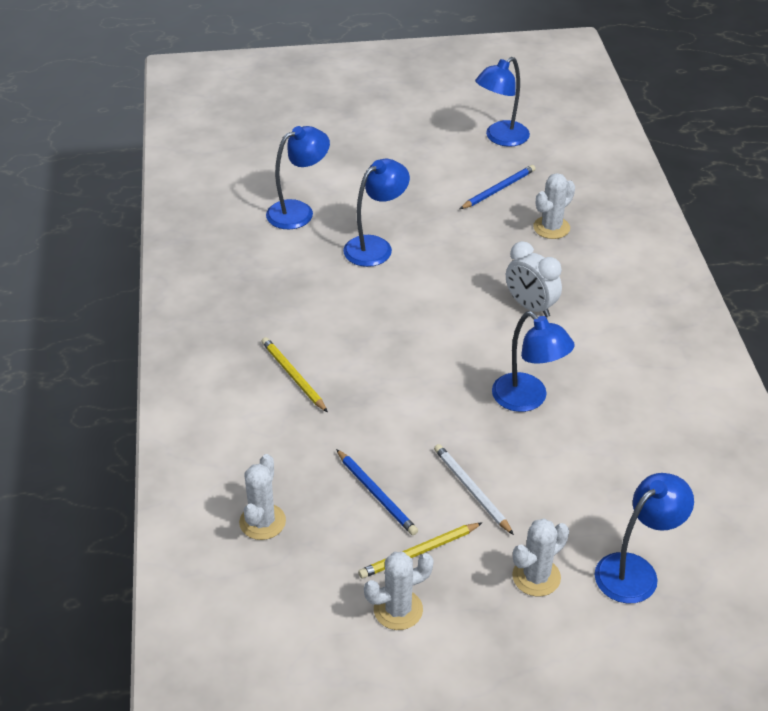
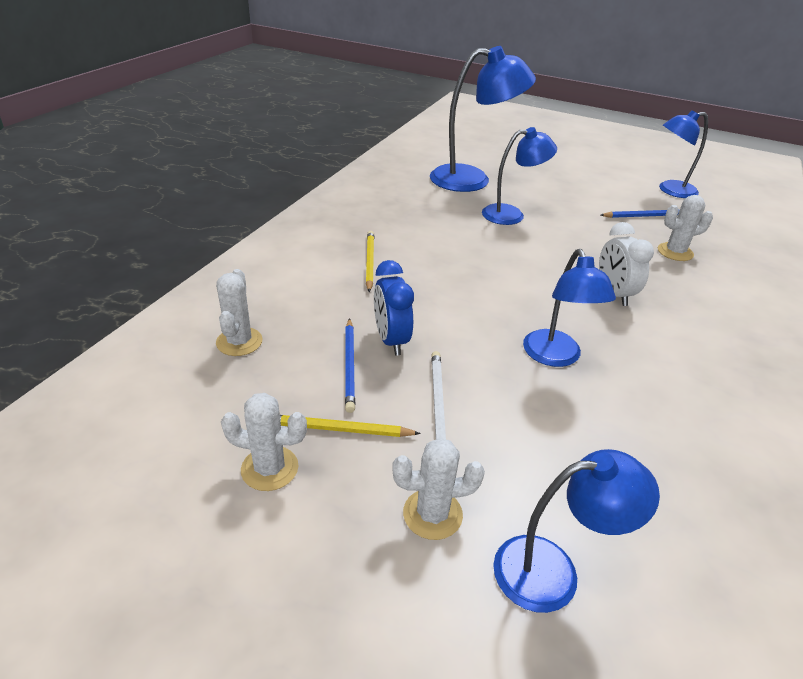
camera: 30 degrees right, 5 degrees down
(262, 522) = (239, 342): white cactus -> white cactus turned 45 degrees counterclockwise
(299, 211) = (472, 180): blue lamp -> blue lamp, size x1.56
(388, 452) = (391, 340): none -> blue clock

